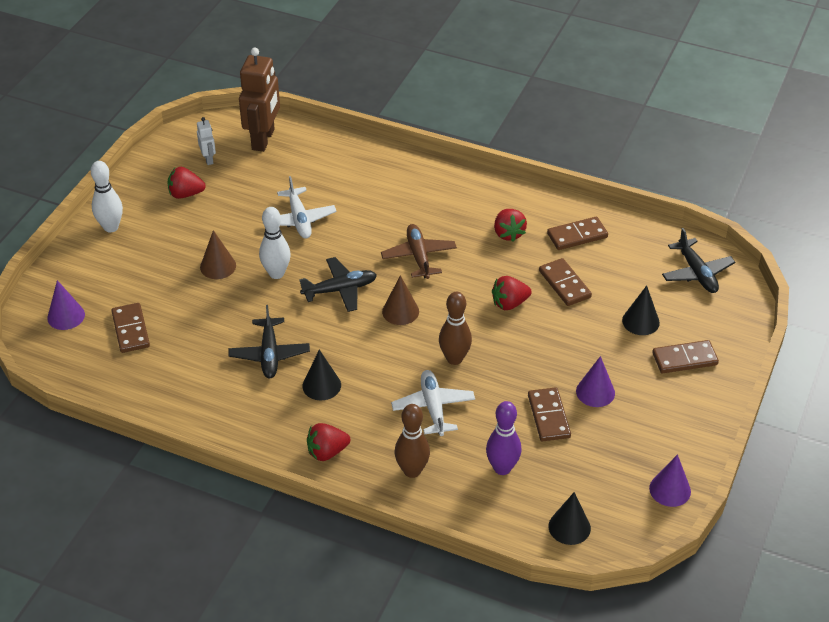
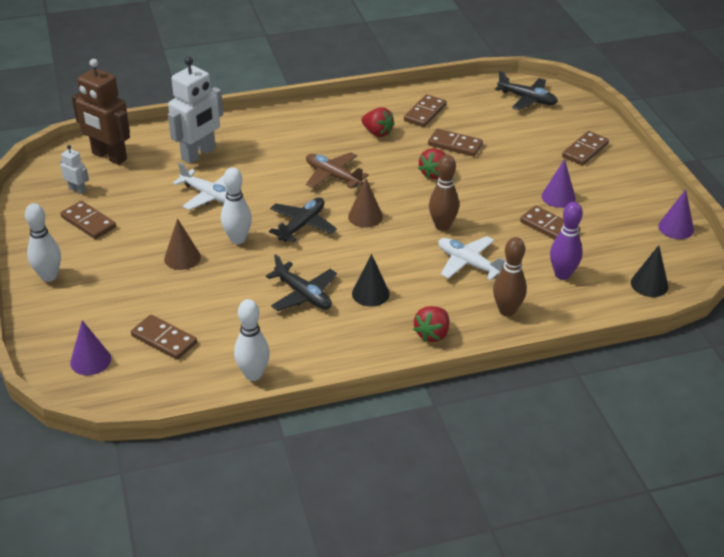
camera: 40 degrees left, 5 degrees down
(158, 399) = (253, 374): none -> white bowling pin
(185, 194) = (88, 222): red strawberry -> brown domino
(263, 140) = (109, 156): brown robot -> brown robot turned 150 degrees clockwise
(334, 174) = (199, 154): none -> white robot
(640, 321) = (531, 143): black cone -> none

